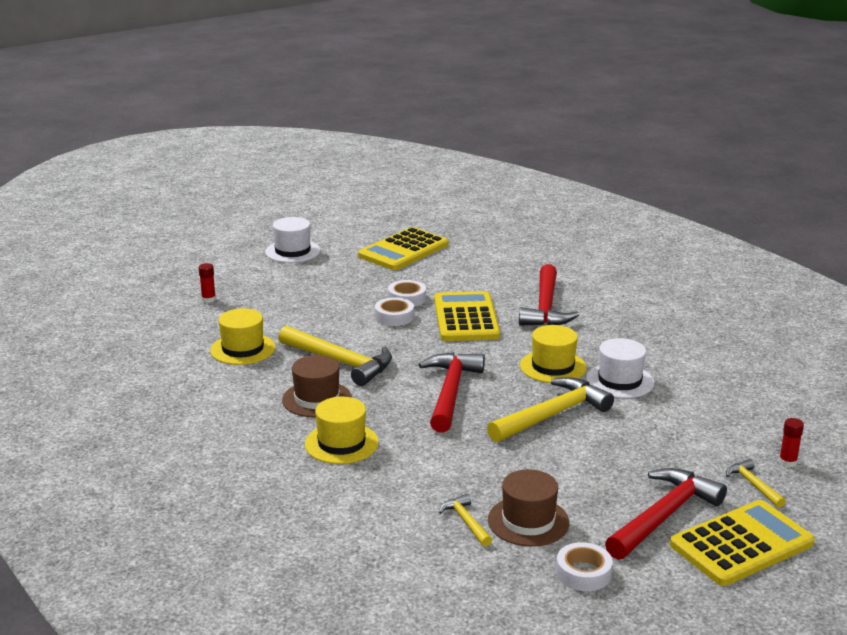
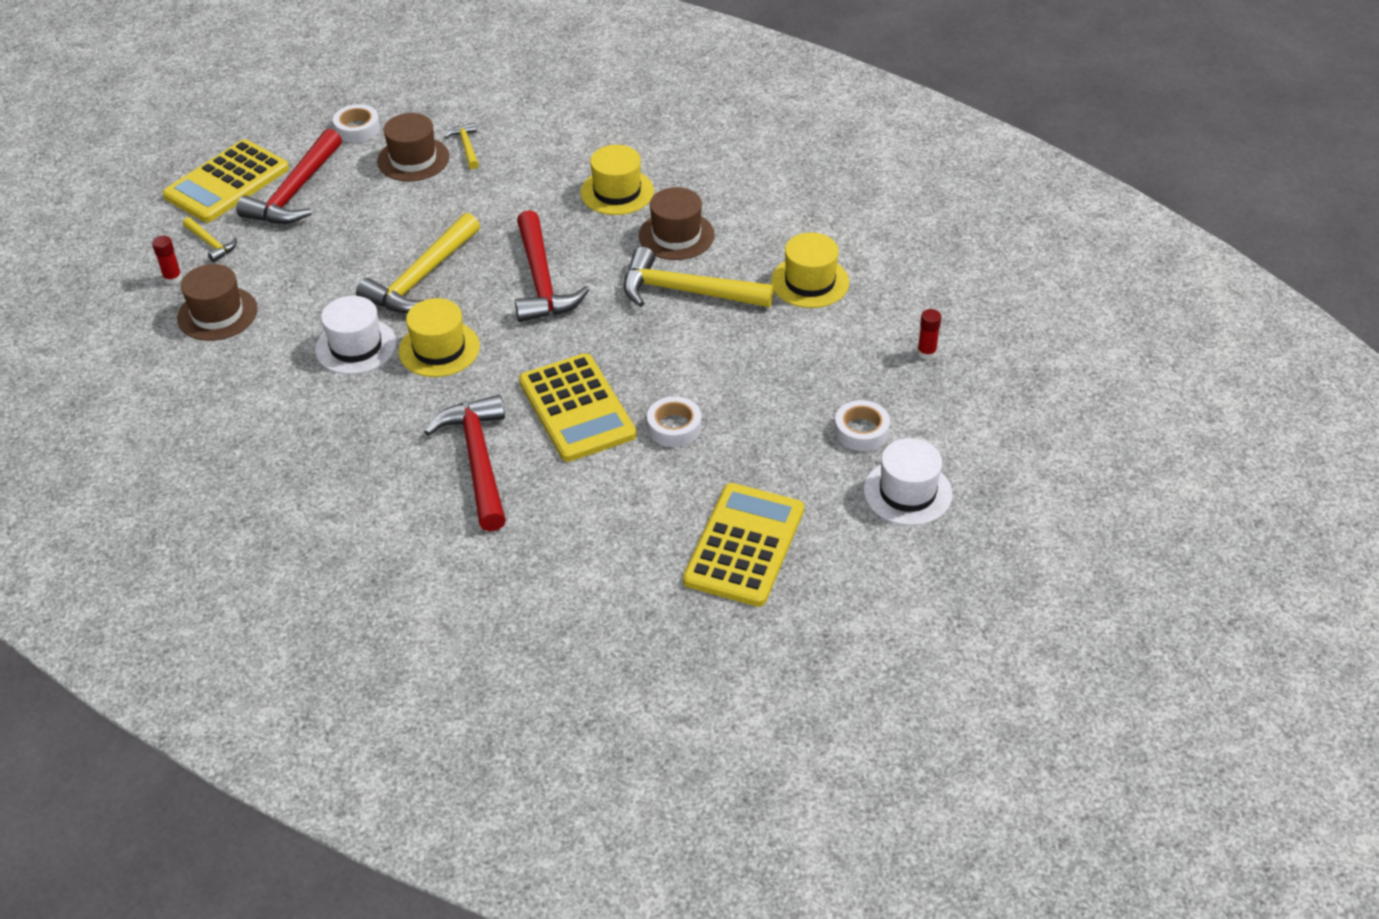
camera: 160 degrees right, 20 degrees up
(394, 316) = (670, 385): white tape -> white tape (861, 431)
(466, 521) = (466, 146): yellow hammer -> yellow hammer turned 150 degrees counterclockwise
(740, 426) = (217, 314): none -> brown hat

